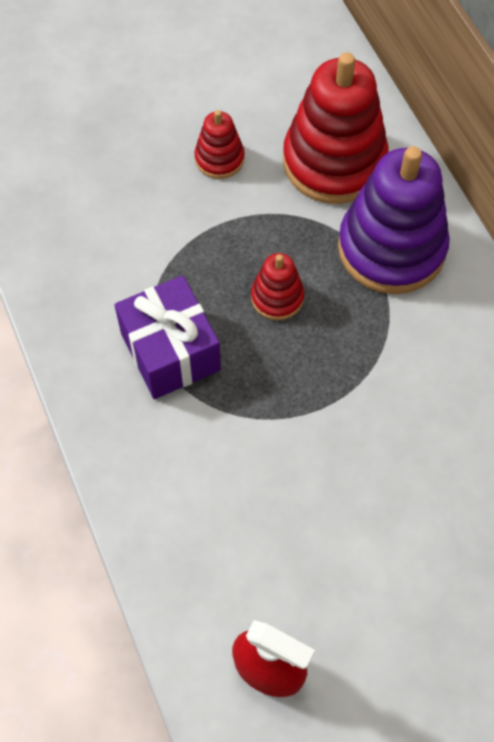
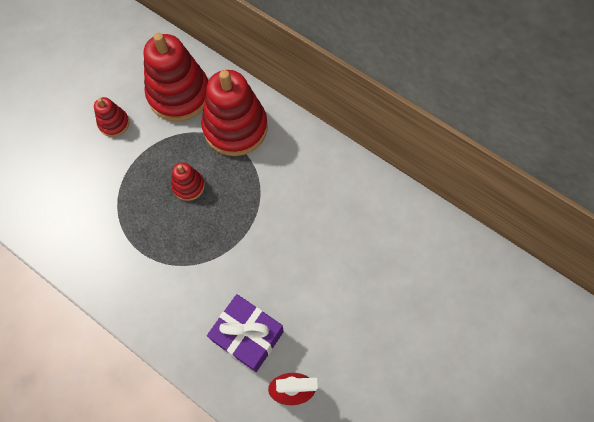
camera: 30 degrees left, 5 degrees up
(170, 351) = (146, 247): purple gift -> purple gift (248, 336)
(391, 248) = (235, 127): purple stacking toy -> red stacking toy

